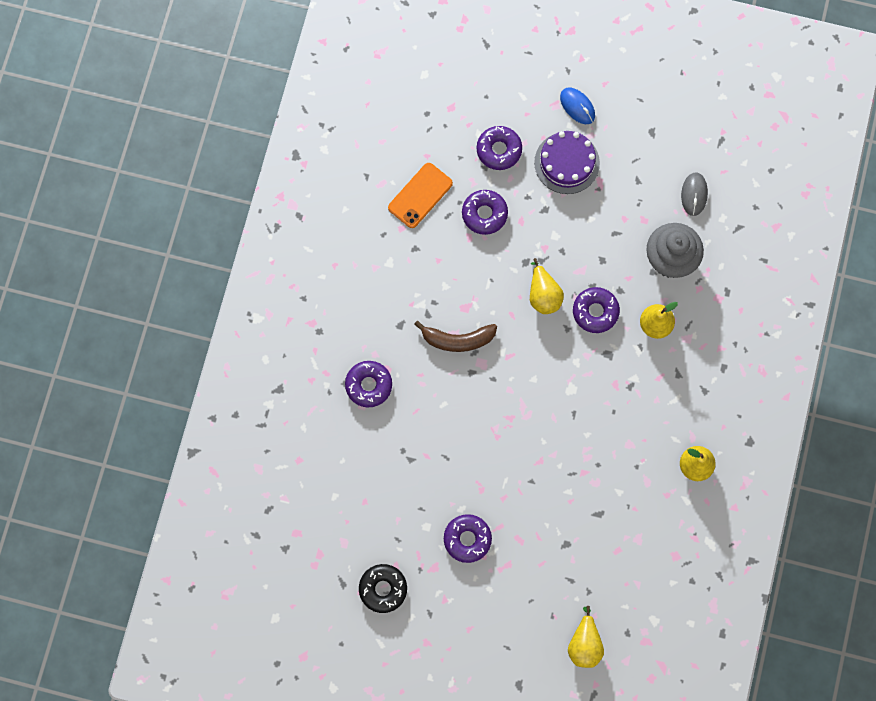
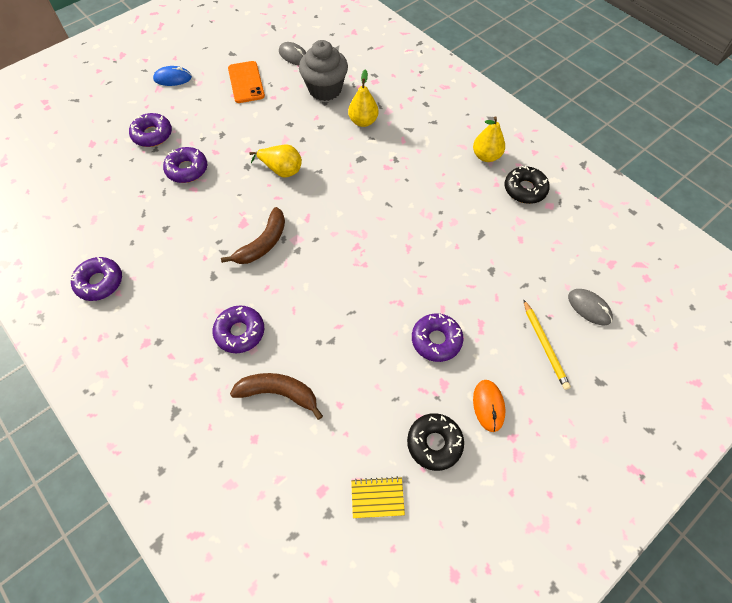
camera: 55 degrees left, 15 degrees down
(318, 574) = (377, 498): none -> yellow notebook
(342, 452) = (279, 393): none -> brown banana
(420, 195) = (130, 200): orange phone -> orange phone (246, 82)
(439, 611) = (488, 406): none -> orange mouse
(522, 626) = (545, 345): none -> yellow pencil
(567, 163) = (203, 104): purple cake -> none
(584, 644) = (589, 308): yellow pear -> grey mouse
(595, 312) = (322, 148): purple donut -> purple donut (99, 282)
(679, 524) = (525, 189): none -> black donut

